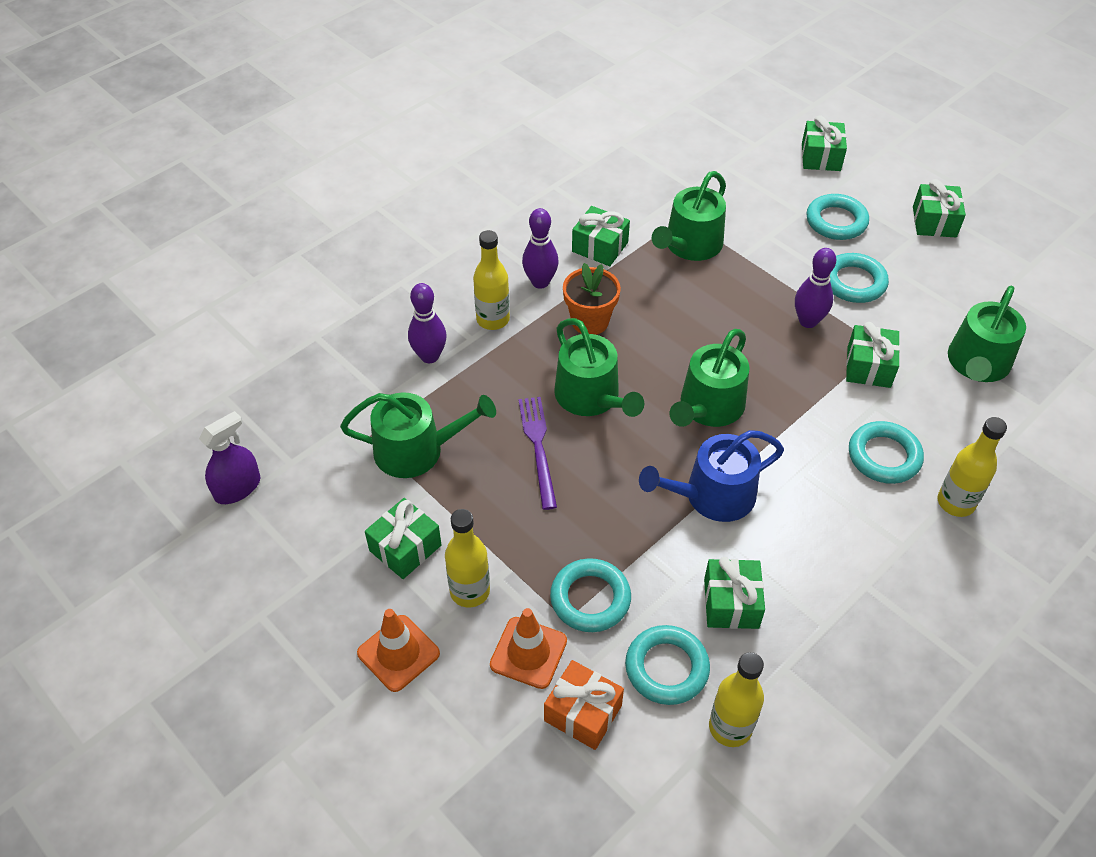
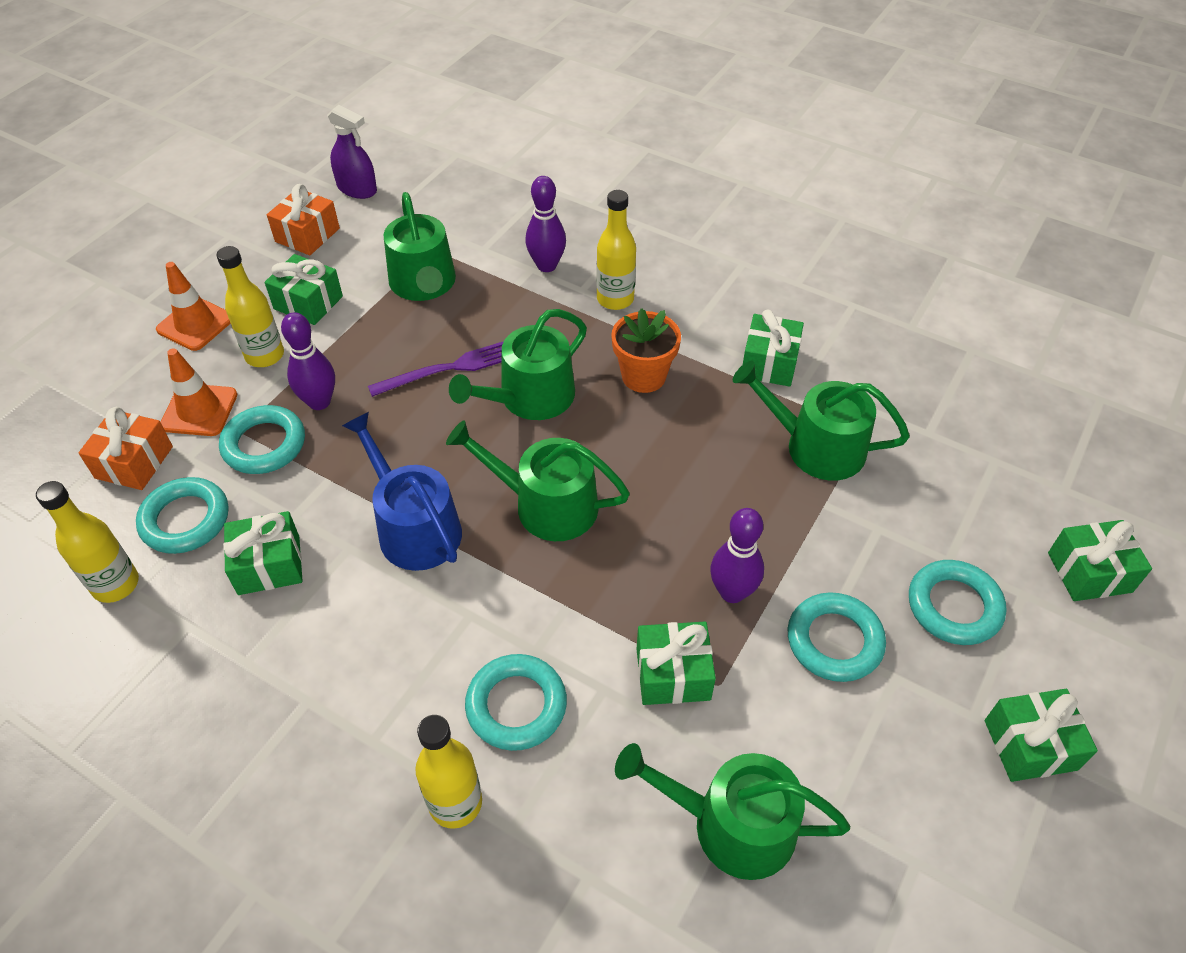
camera: 75 degrees right, 0 degrees up
(295, 540) = (307, 235): none -> orange gift
(540, 282) = (687, 324): purple bowling pin -> purple bowling pin (319, 402)

